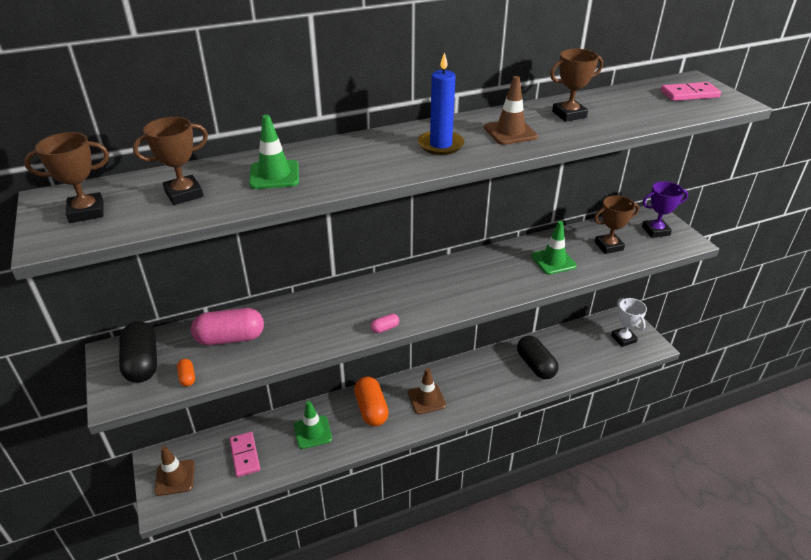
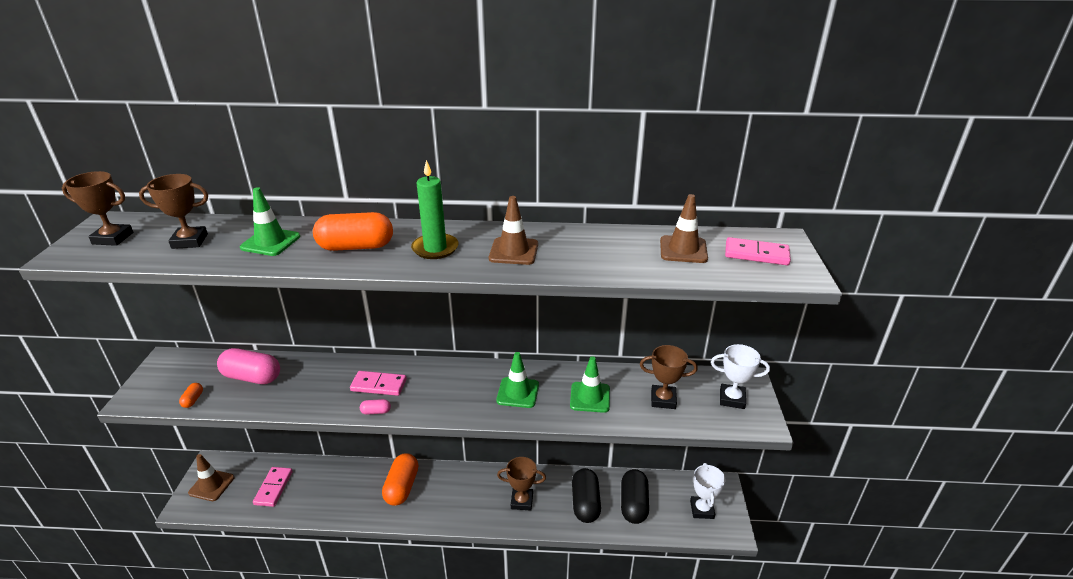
camera: 25 degrees right, 5 degrees down
(142, 363) = (175, 376): black capsule -> black capsule (633, 504)
(312, 432) = (339, 489): green traffic cone -> green traffic cone (518, 392)
(365, 306) = (379, 385): none -> pink domino
(366, 160) = (356, 247): none -> orange capsule
(426, 399) = (456, 497): brown traffic cone -> brown traffic cone (683, 250)
(440, 145) = (435, 248): blue candle -> green candle
(569, 114) = (594, 247): brown trophy -> brown trophy (522, 501)
(655, 231) = (732, 399): purple trophy -> white trophy

